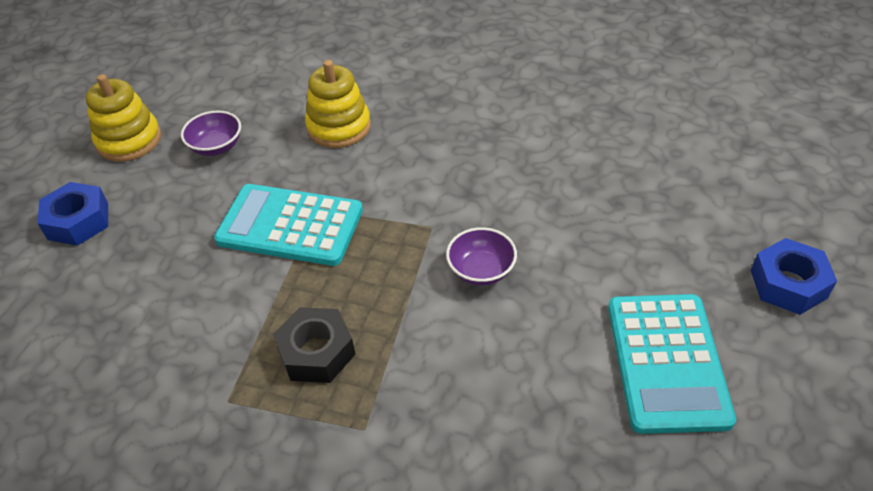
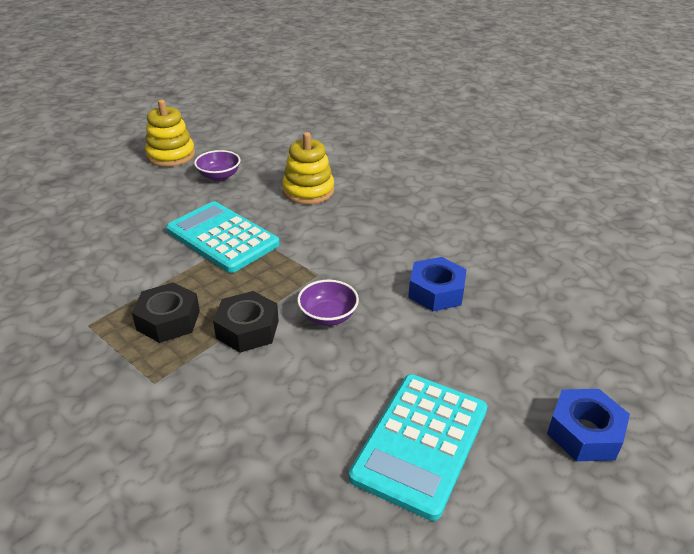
camera: 25 degrees right, 10 degrees down
(78, 221) = (101, 189): blue nut -> blue nut (436, 291)
(411, 323) = (247, 329): none -> black nut

